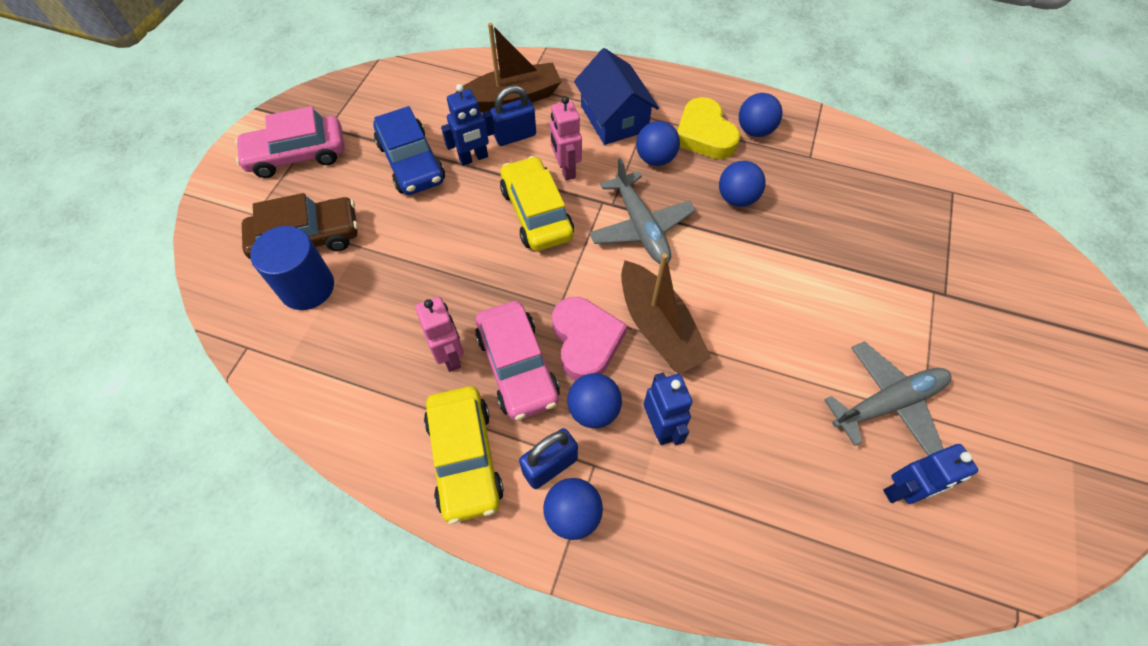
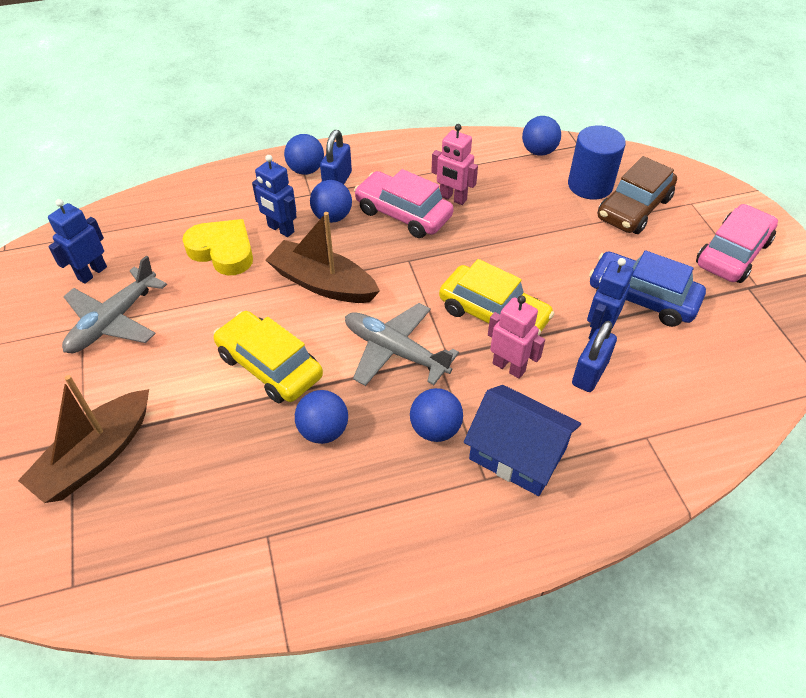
camera: 145 degrees right, 10 degrees down
(465, 458) = (390, 162): yellow car -> yellow car (269, 366)
(511, 99) = (641, 413): brown boat -> brown boat (96, 456)
(585, 341) = (370, 249): pink heart -> none
(704, 134) = (406, 492): yellow heart -> yellow heart (223, 251)
(754, 130) = (351, 535): blue ball -> blue ball (538, 151)

